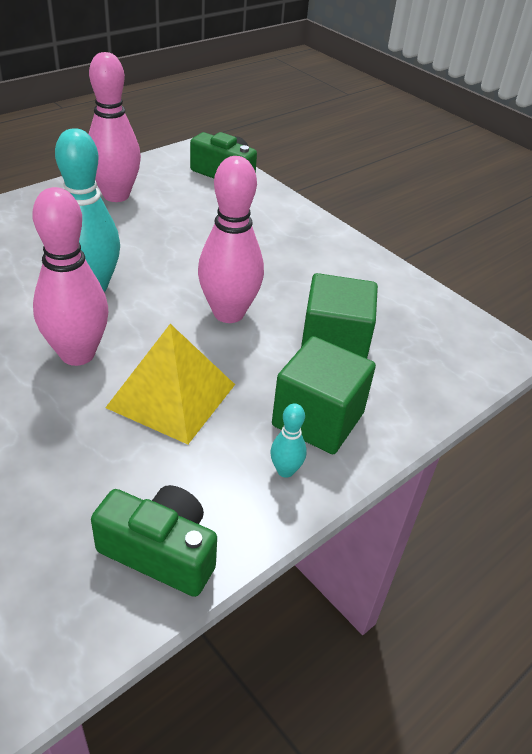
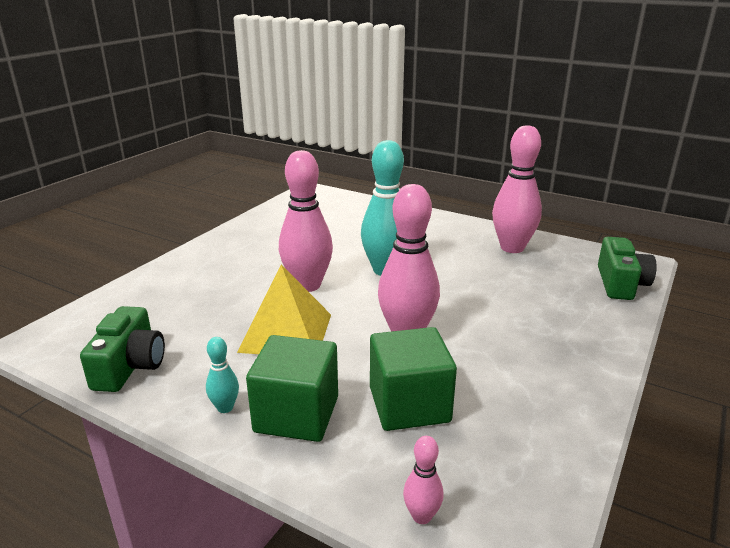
camera: 75 degrees right, 15 degrees down
(457, 380) = (421, 516): none -> pink bowling pin

